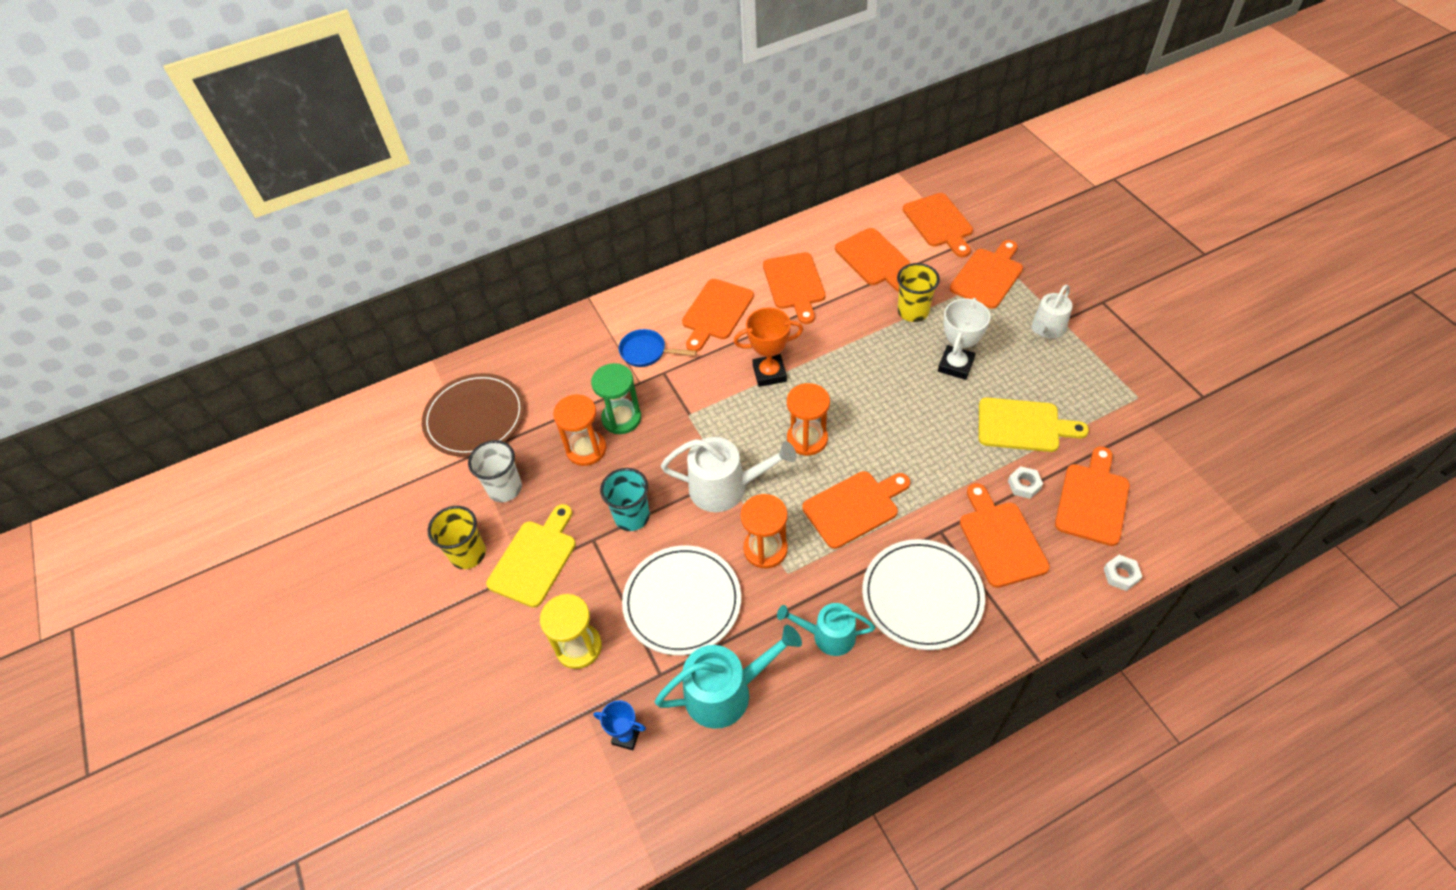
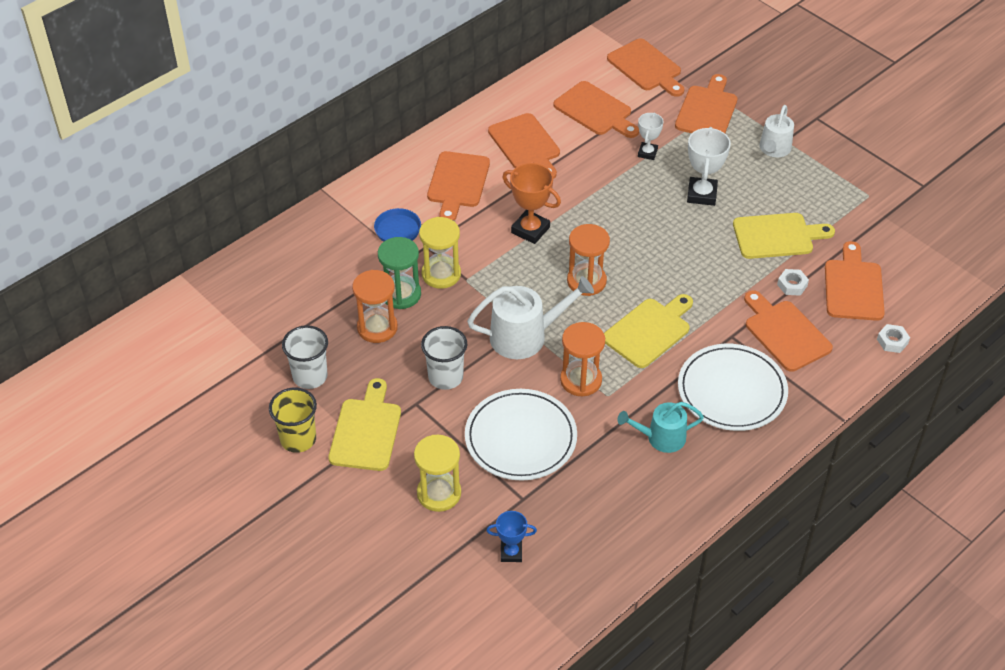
camera: 20 degrees left, 5 degrees down
(475, 417) = (251, 319): brown plate -> none
(632, 516) = (445, 377): turquoise cup -> white cup
(667, 404) = (441, 274): none -> yellow hourglass
(725, 692) = (586, 500): turquoise watering can -> none
(769, 373) = (530, 230): orange trophy -> orange trophy turned 60 degrees clockwise
(854, 507) = (649, 331): orange cutting board -> yellow cutting board
(913, 311) = (647, 153): yellow cup -> white trophy

